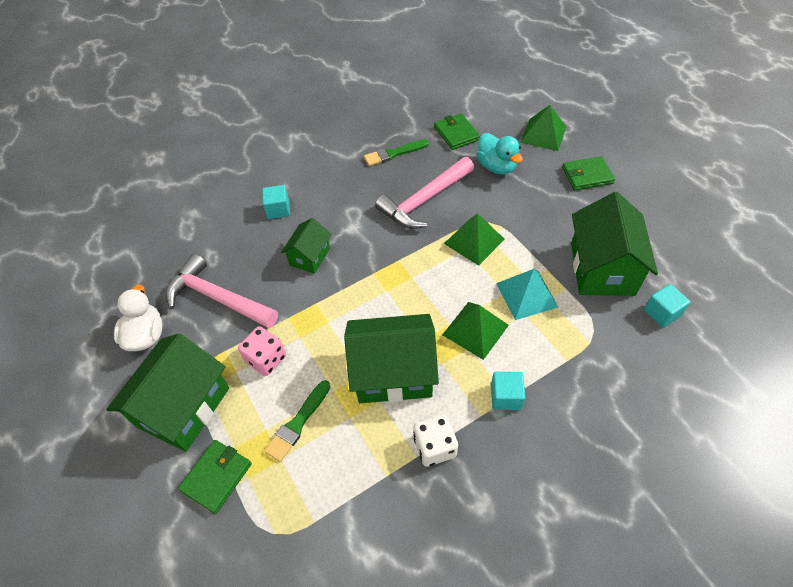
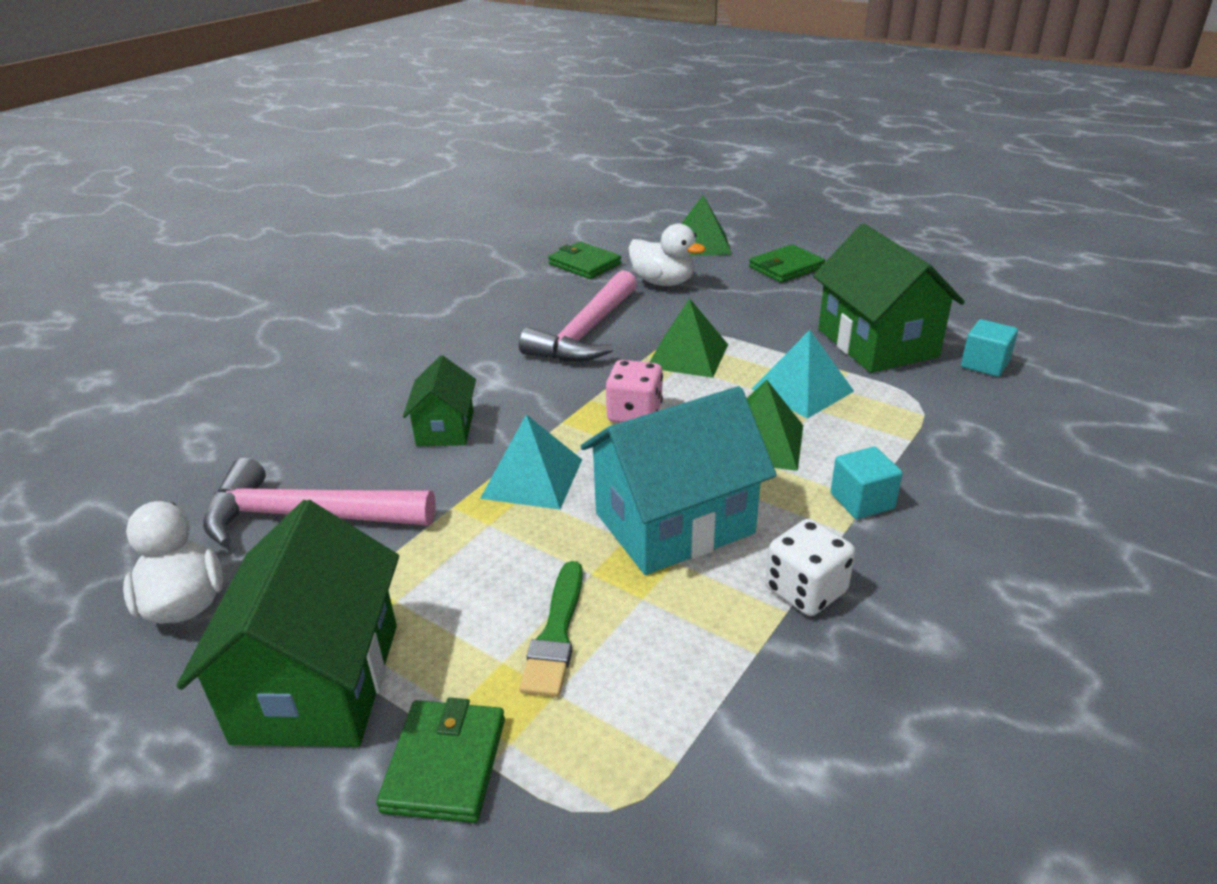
camera: 25 degrees left, 20 degrees down
(266, 359) = (444, 568): pink dice -> pink dice (634, 414)
(278, 210) = (358, 390): turquoise cube -> none
(337, 311) = (532, 478): none -> turquoise pyramid
(393, 373) = (674, 523): green house -> turquoise house
(394, 153) = (507, 298): green brush -> none
(496, 166) = (663, 282): turquoise duck -> white duck

